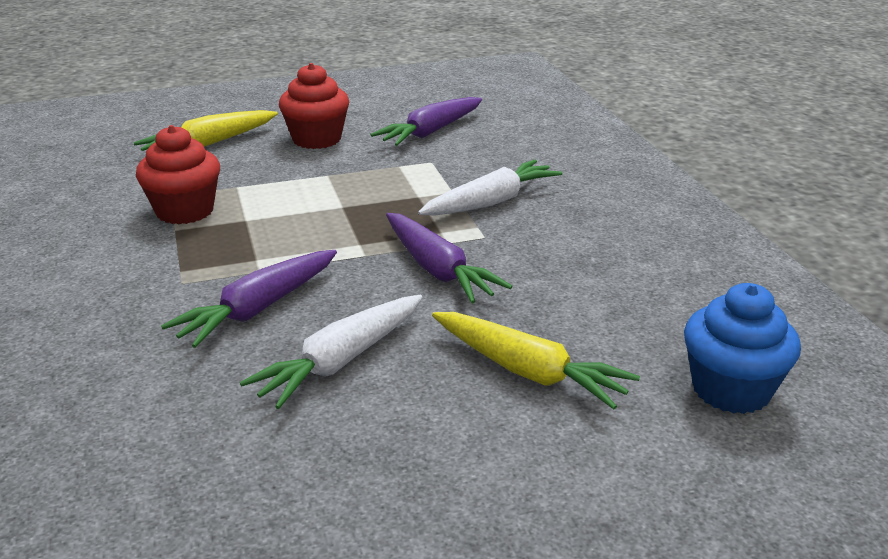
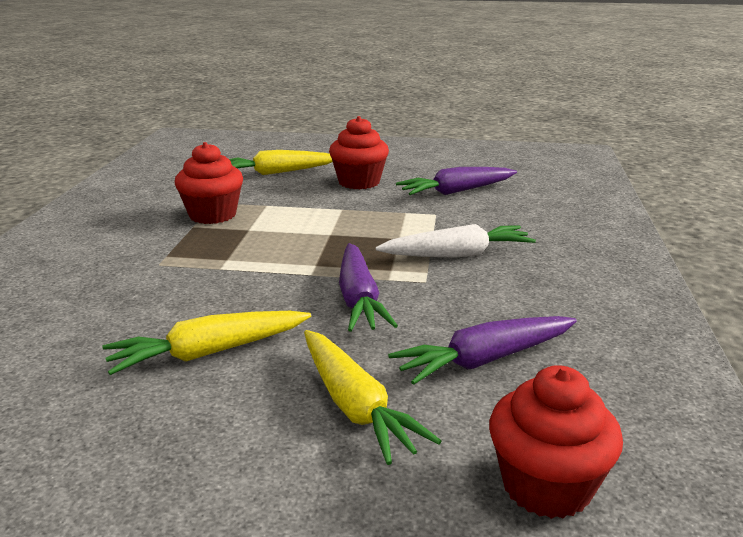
camera: 25 degrees right, 5 degrees down
(258, 309) = (190, 296): purple carrot -> purple carrot (484, 360)
(341, 361) = (209, 353): white carrot -> yellow carrot
(731, 389) = (546, 486): blue cupcake -> red cupcake

